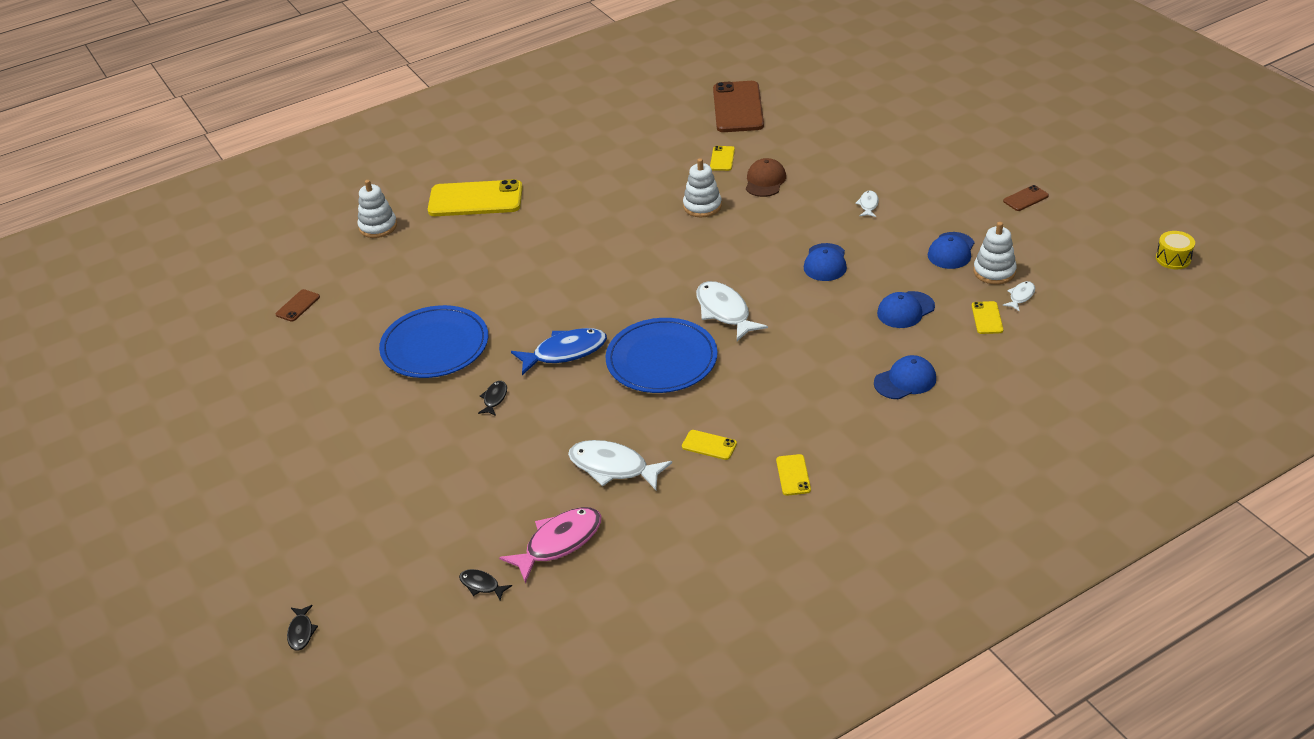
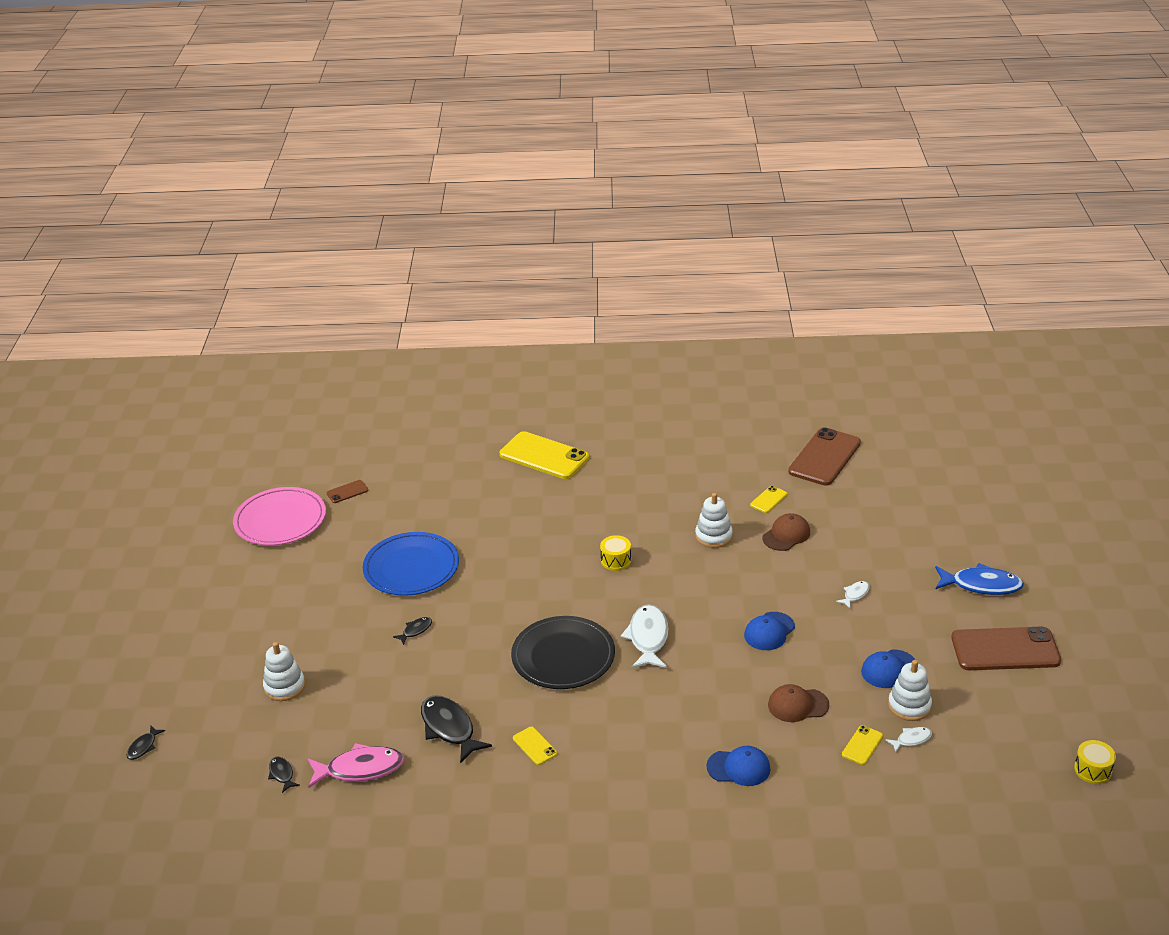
camera: 30 degrees right, 5 degrees down
(247, 359) = (280, 520): none -> pink plate
(378, 227) = (455, 450): white stacking toy -> white stacking toy (284, 687)
(565, 352) = (497, 616): blue fish -> blue fish (981, 585)
(613, 467) = (449, 728): white fish -> black fish
(632, 260) = (616, 560): none -> yellow drum
(661, 359) = (563, 656): blue plate -> black plate
(793, 475) = (575, 803): yellow phone -> none
(905, 310) = (797, 705): blue cap -> brown cap
(1025, 198) = (1005, 649): brown phone -> brown phone, size x2.23

